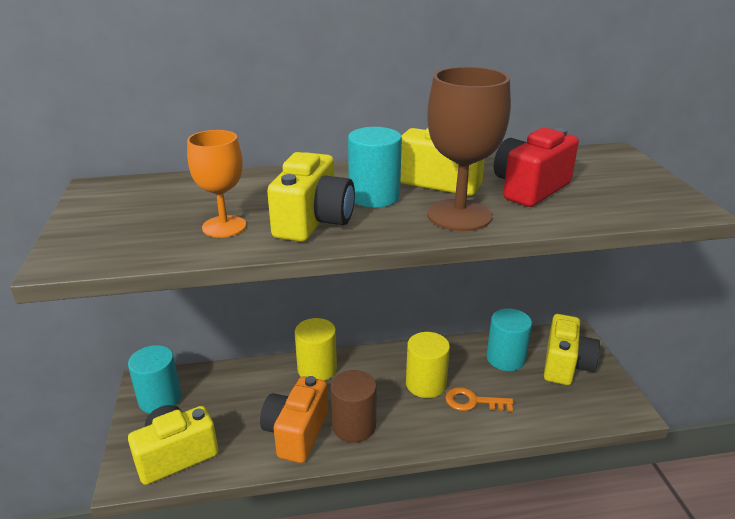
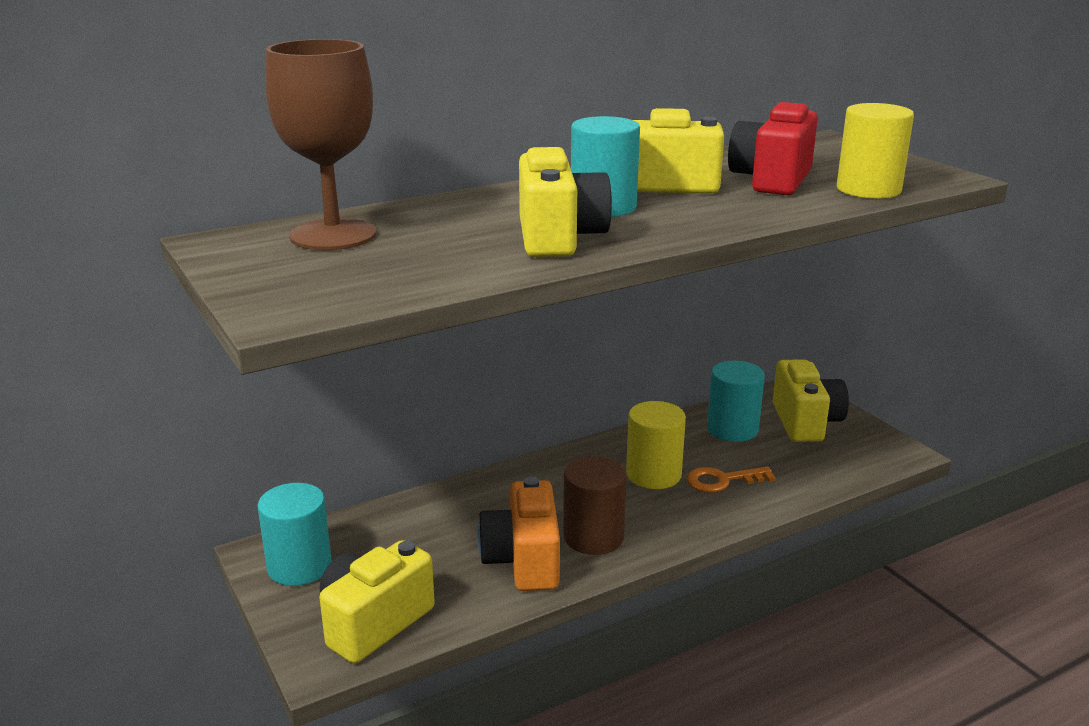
camera: 20 degrees left, 5 degrees down
(224, 226) = (452, 256): orange goblet -> none
(317, 369) = (501, 487): yellow cylinder -> yellow cylinder (868, 189)
(459, 215) = (721, 211): brown goblet -> brown goblet (333, 235)

